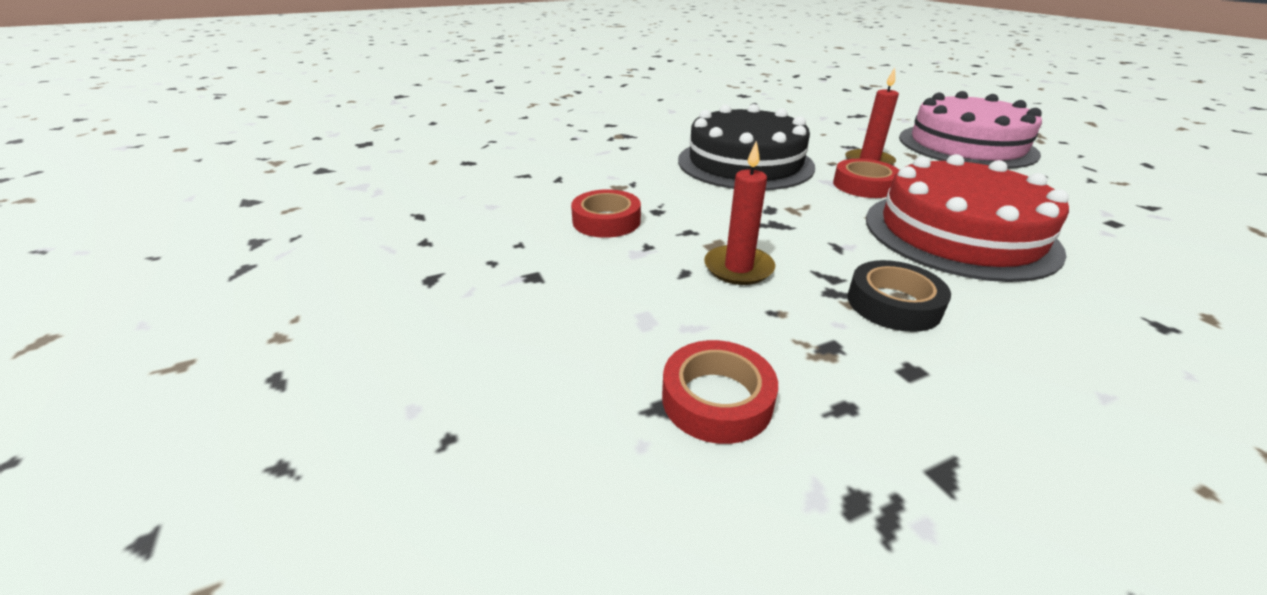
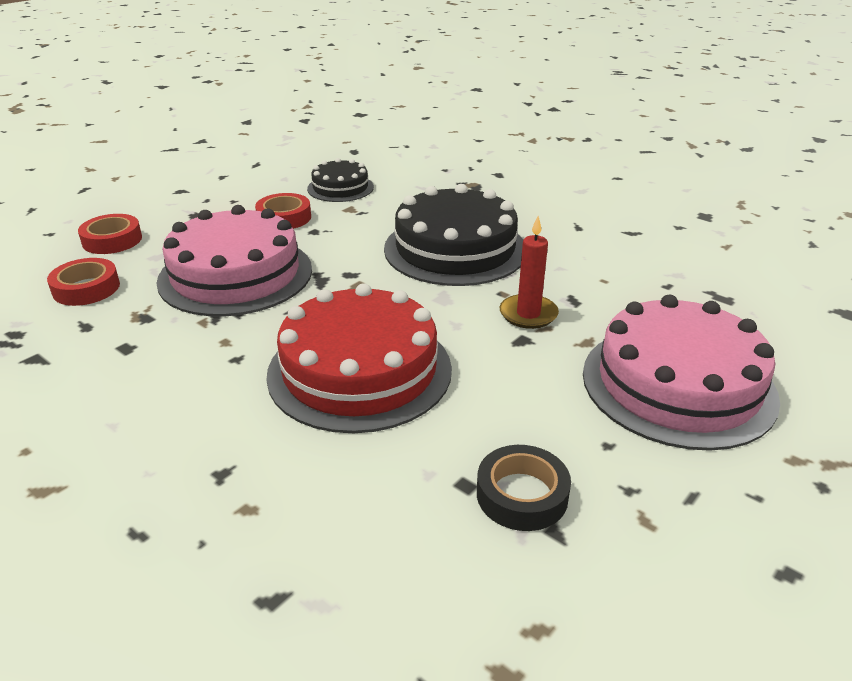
camera: 65 degrees right, 0 degrees up
(559, 183) = (340, 188): none -> black cake
(738, 268) = (236, 274): red candle -> pink cake
(864, 185) = (448, 315): red tape -> red tape (112, 240)
(893, 304) = (208, 338): black tape -> black tape (522, 495)

